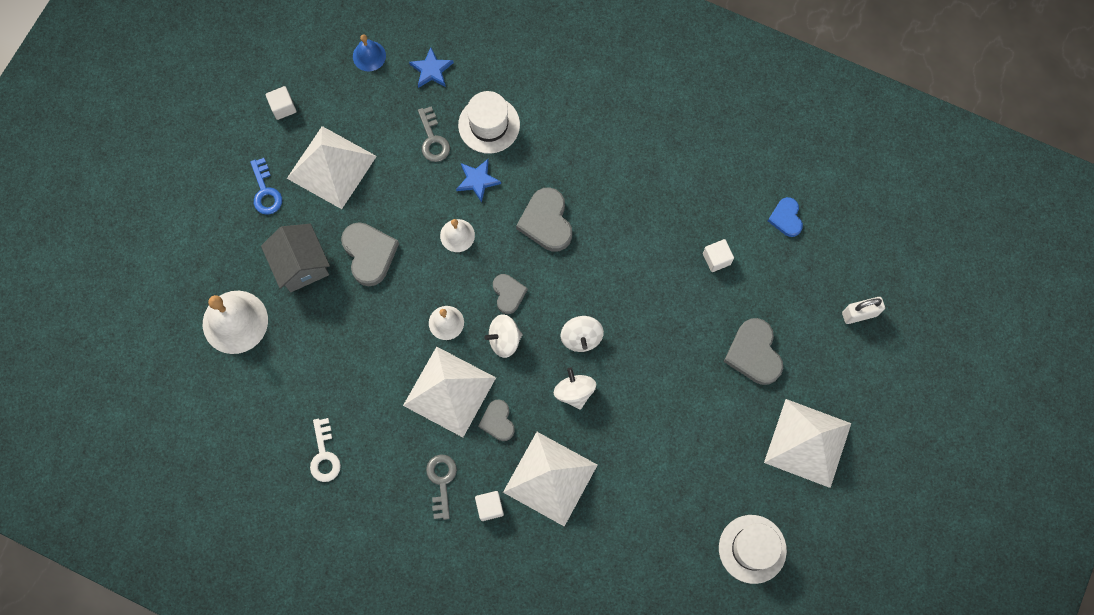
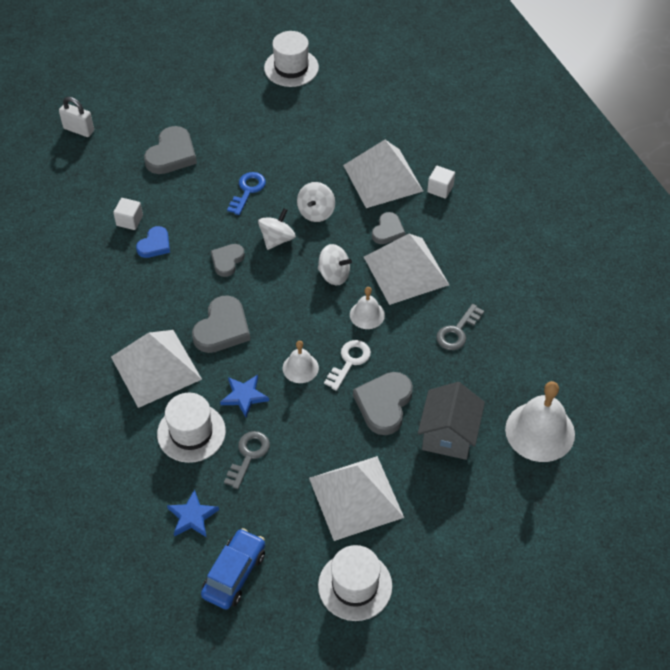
camera: 140 degrees left, 20 degrees down
(265, 191) = (432, 519): blue key -> blue key (247, 191)
(283, 107) = (355, 586): white cube -> white hat
(324, 455) = (536, 293): white key -> white key (349, 362)
(369, 56) = (234, 574): blue bell -> blue car
(441, 481) = (461, 223): grey key -> grey key (457, 331)
(508, 294) = (301, 301): grey heart -> grey heart (227, 261)
(786, 218) = (53, 211): blue heart -> blue heart (155, 245)
(808, 443) = (196, 91): white pyramid -> white pyramid (156, 367)

